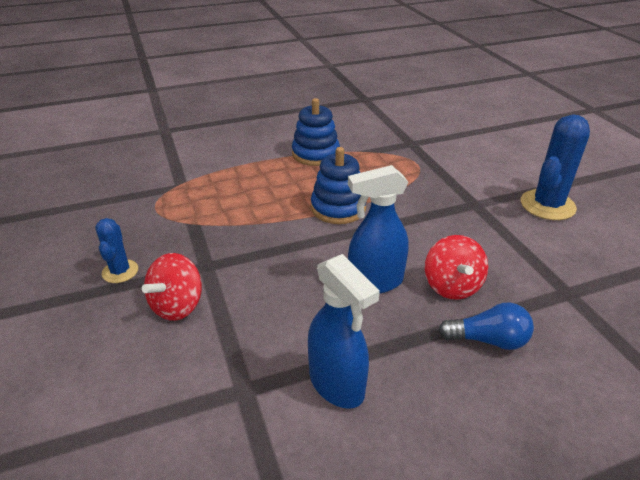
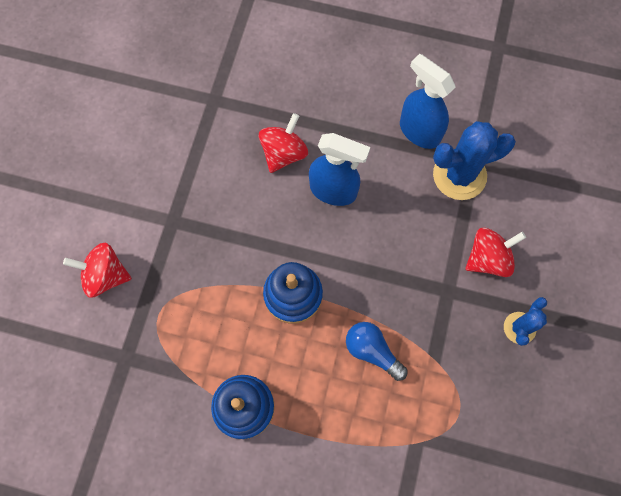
camera: 145 degrees left, 35 degrees up
(337, 384) = (419, 131): blue spray bottle -> blue spray bottle turned 45 degrees counterclockwise
(475, 164) = (105, 275): none -> red spinning top
(488, 340) = (304, 102): blue light bulb -> blue light bulb (372, 351)
(547, 205) = (117, 179): blue cactus -> blue cactus (459, 175)

